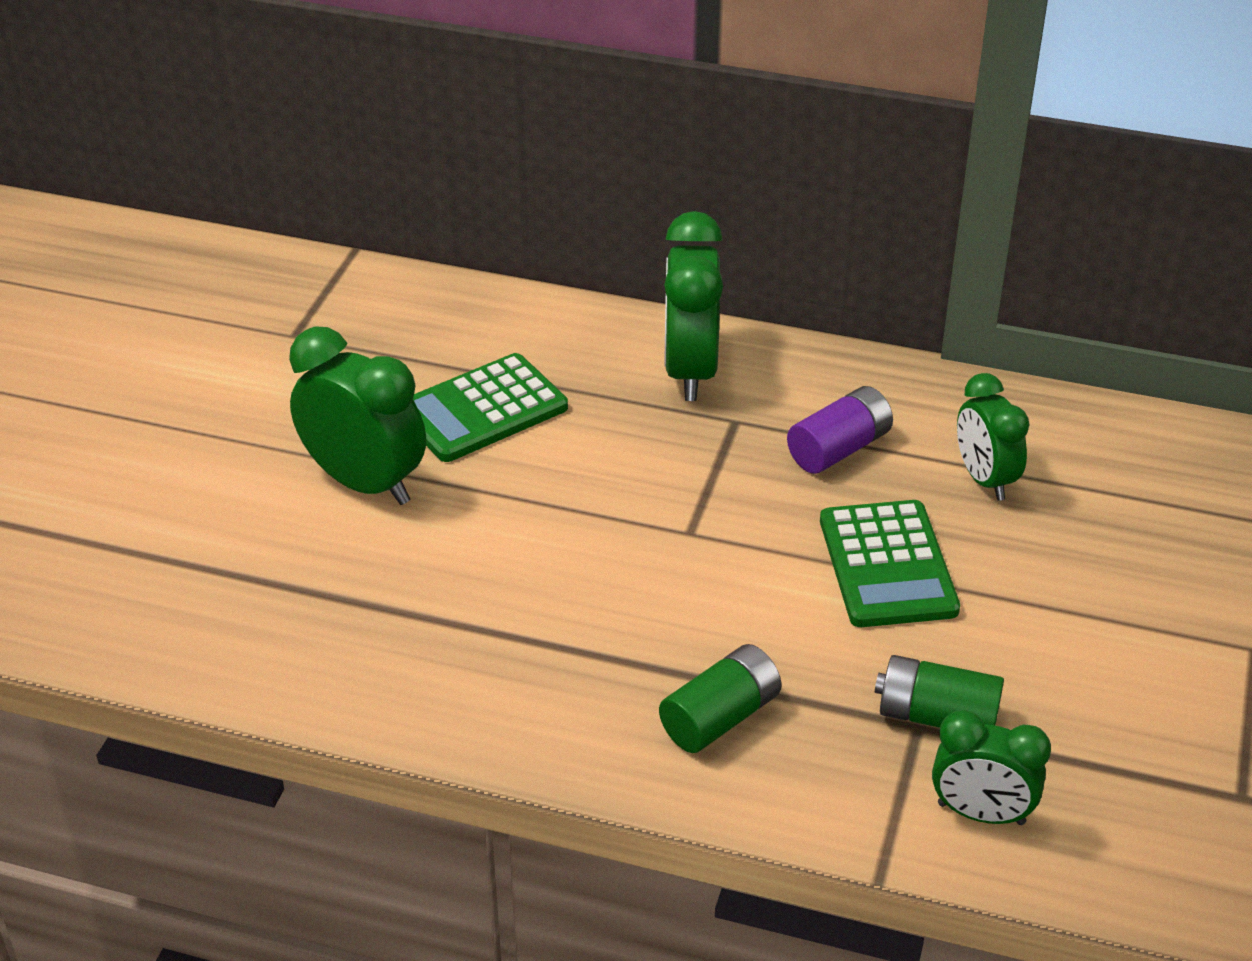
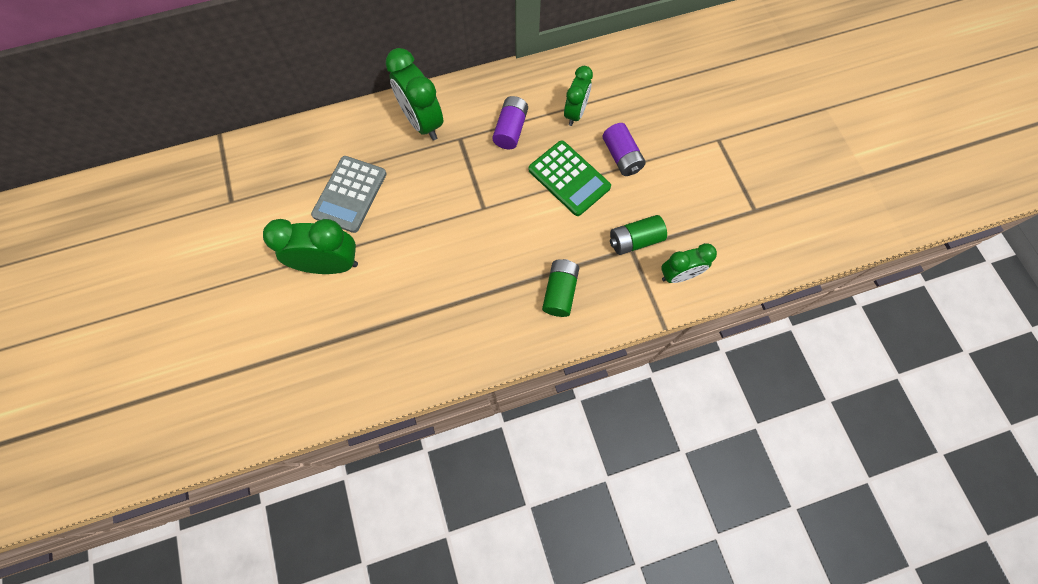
camera: 35 degrees left, 30 degrees up
(482, 409) = (350, 194): green calculator -> grey calculator
(984, 479) = (575, 113): green clock -> green clock turned 105 degrees counterclockwise
(1021, 582) = (621, 157): none -> purple battery

